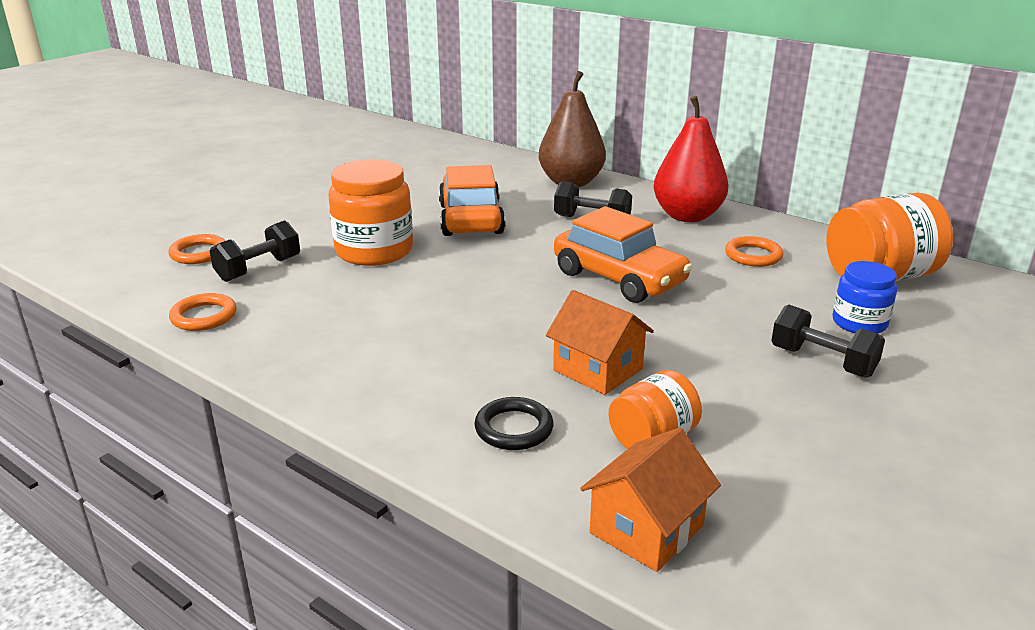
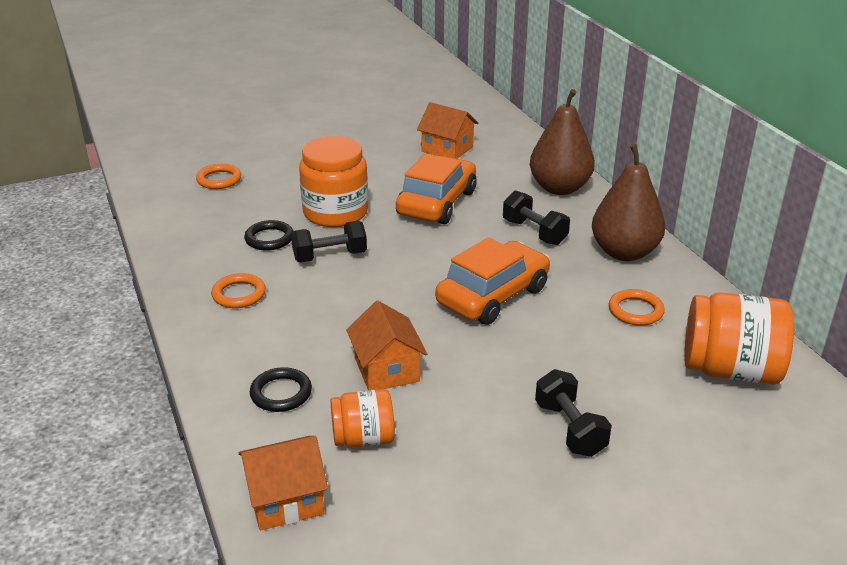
camera: 30 degrees right, 5 degrees up
(204, 316) = (176, 235): orange ring -> orange ring (239, 294)
(259, 269) = (244, 205): black dumbbell -> black dumbbell (330, 256)
(326, 291) = (269, 239): none -> black ring
(427, 175) = (447, 149): none -> orange house
(619, 278) = (493, 296): orange car -> orange car turned 120 degrees counterclockwise
(687, 216) = (624, 252): red pear -> brown pear
(859, 323) = (649, 407): blue jar -> none

